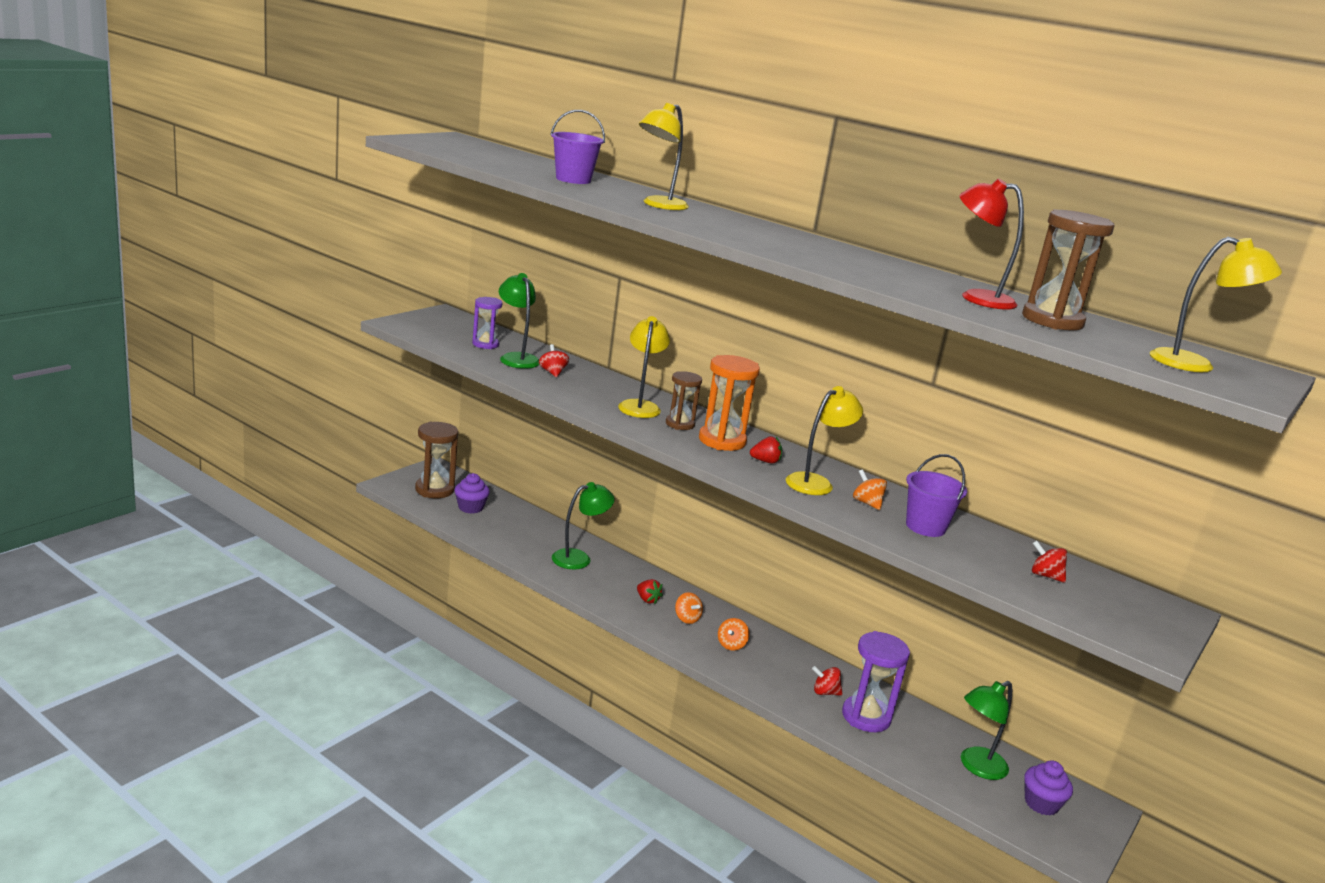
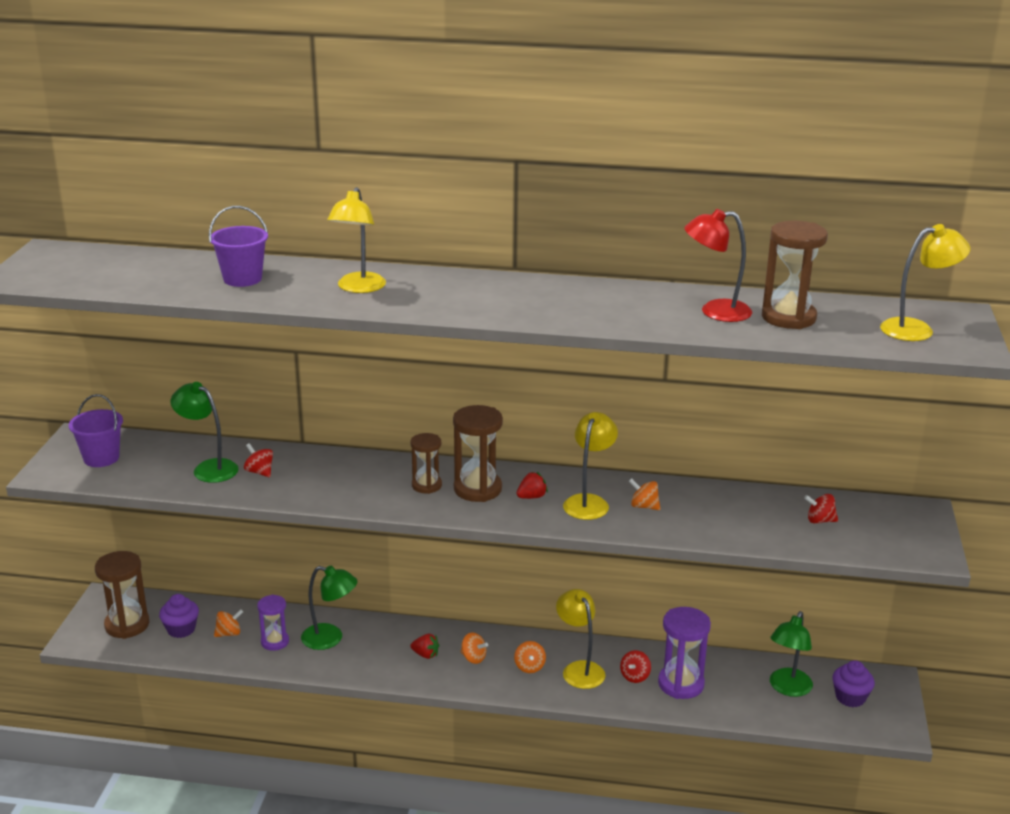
camera: 25 degrees left, 5 degrees up
(485, 344) = (161, 463): purple hourglass -> purple hourglass (275, 642)
(503, 524) = (229, 633): none -> orange spinning top
(579, 558) = (330, 639): green lamp -> green lamp turned 75 degrees clockwise
(640, 406) = (374, 479): yellow lamp -> yellow lamp (579, 669)
(722, 441) = (477, 489): orange hourglass -> brown hourglass
(825, 692) = (635, 676): red spinning top -> red spinning top turned 45 degrees counterclockwise
(925, 527) = (704, 511): purple bucket -> purple bucket (101, 458)

